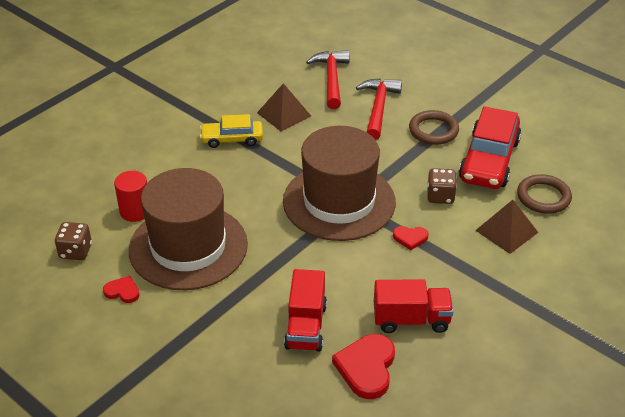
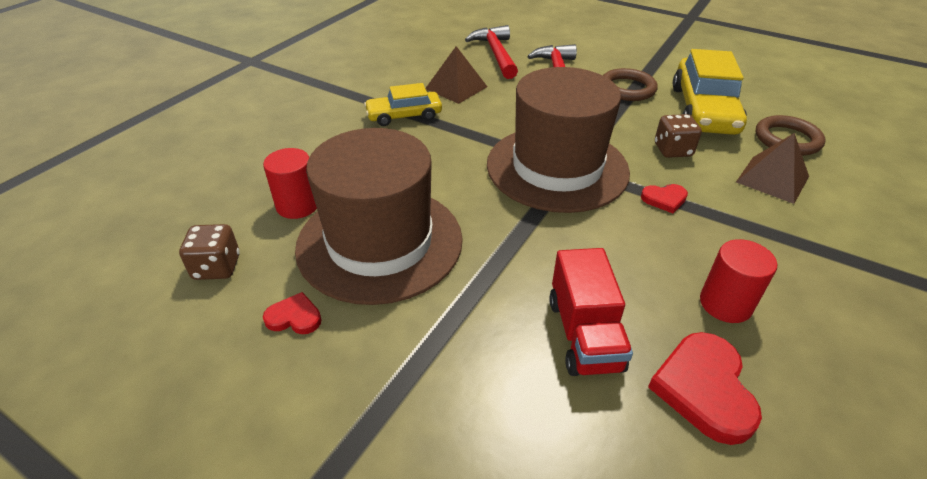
camera: 10 degrees left, 0 degrees up
(411, 319) = (725, 304): red truck -> red cylinder
(489, 160) = (703, 110): red car -> yellow car

